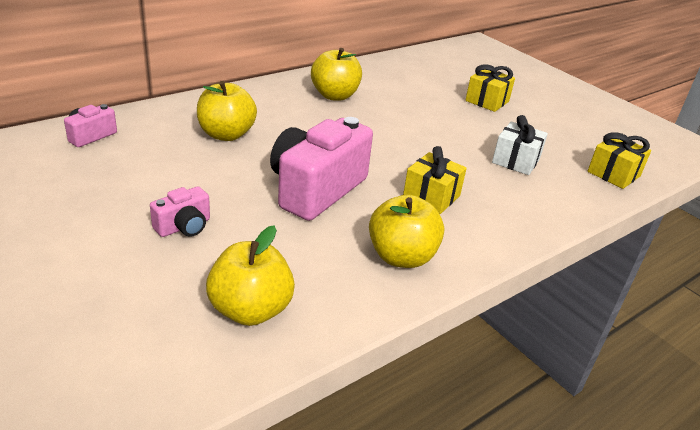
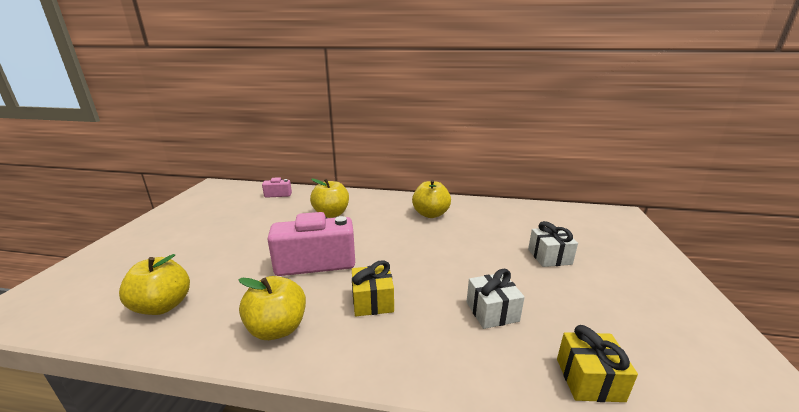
camera: 50 degrees right, 10 degrees down
(184, 227) = (227, 249): pink camera -> none
(487, 101) = (549, 257): yellow gift -> white gift

